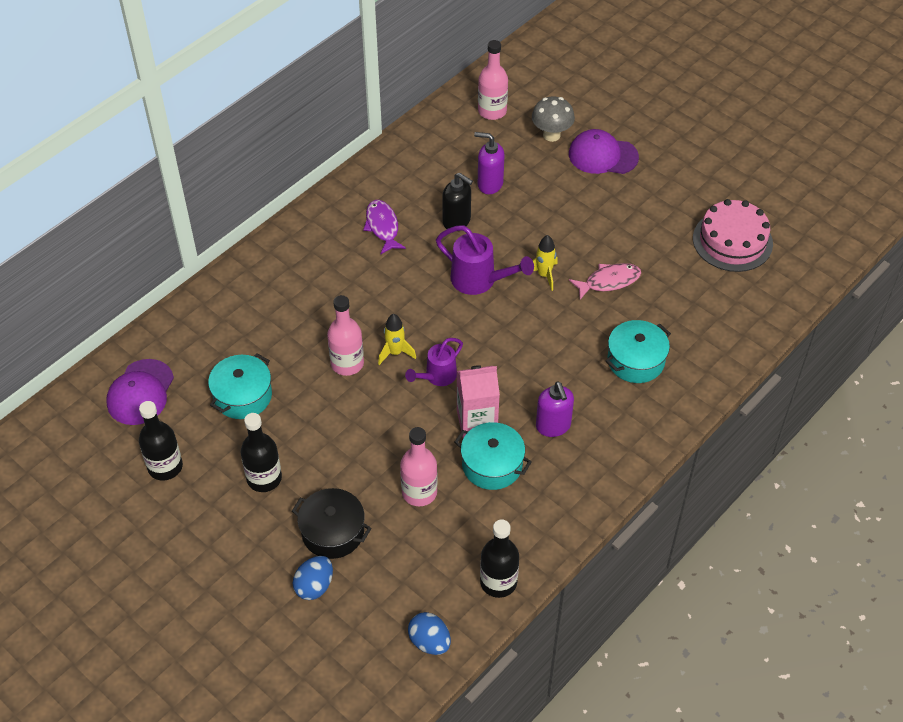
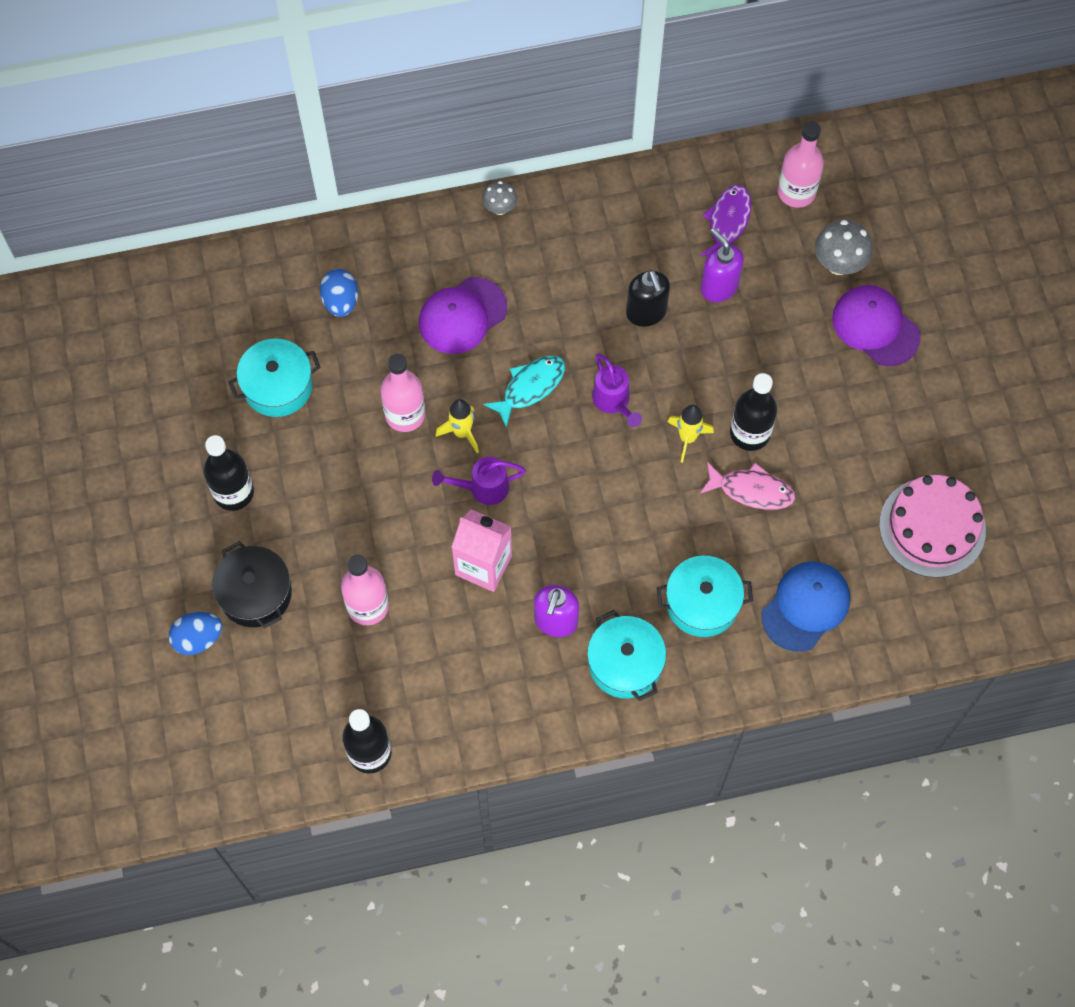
camera: 35 degrees right, 15 degrees up
(140, 392) = (185, 319): purple cap -> purple cap (462, 315)
(165, 467) = (152, 418): black bottle -> black bottle (750, 433)
(311, 214) = (500, 208): none -> grey mushroom
(383, 227) = (562, 271): purple fish -> purple fish (728, 222)
(418, 302) = (530, 387): none -> turquoise fish
(429, 642) = (260, 769): blue egg -> blue egg (341, 301)
(479, 280) = (613, 401): purple watering can -> purple watering can, size x0.67
(492, 465) = (461, 624): turquoise pot -> turquoise pot (625, 663)
(699, 326) = (806, 606): none -> blue cap

